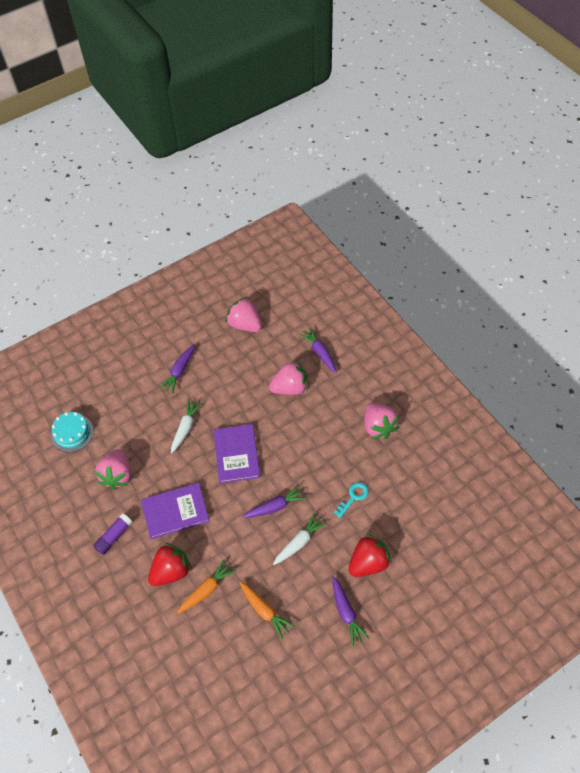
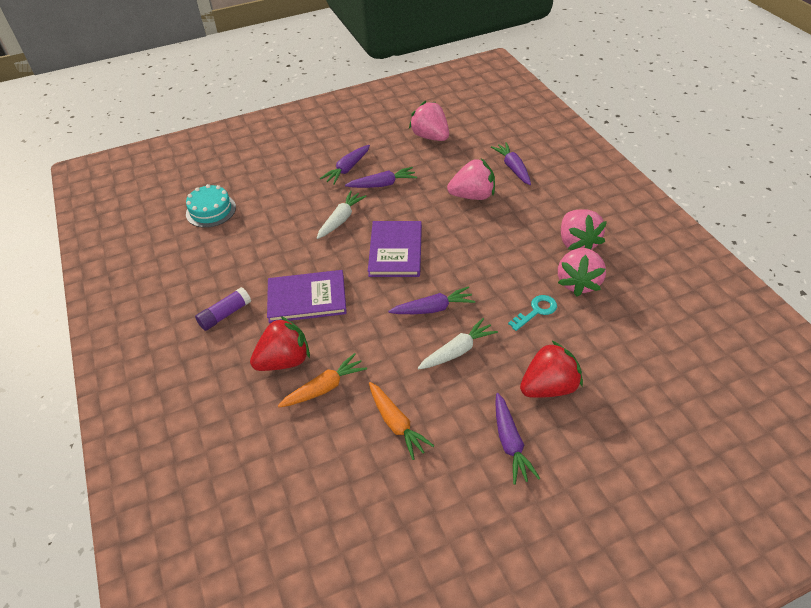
camera: 10 degrees right, 10 degrees down
(117, 475) = (249, 255): pink strawberry -> pink strawberry (578, 282)
(213, 385) = (382, 184): none -> purple carrot

